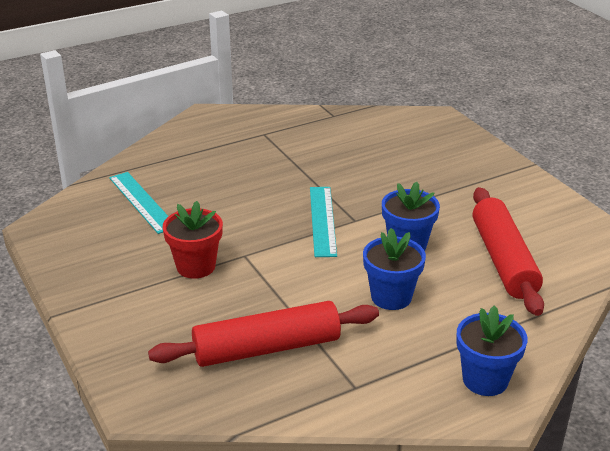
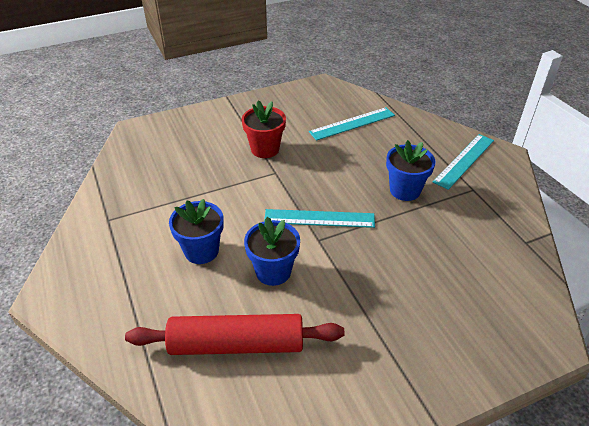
camera: 95 degrees right, 10 degrees up
(217, 135) = (464, 160): none -> turquoise ruler
(266, 348) = (164, 180): red rolling pin -> none
(485, 380) = (81, 295): blue flower pot -> blue flower pot (405, 190)

